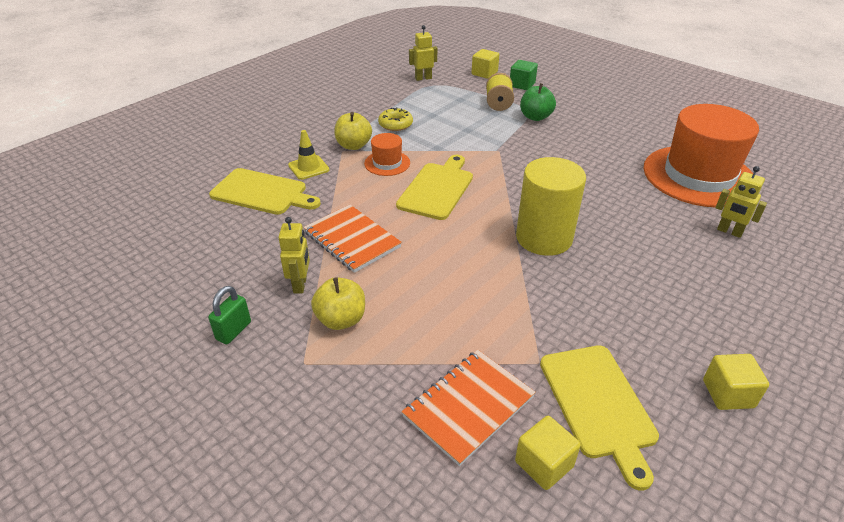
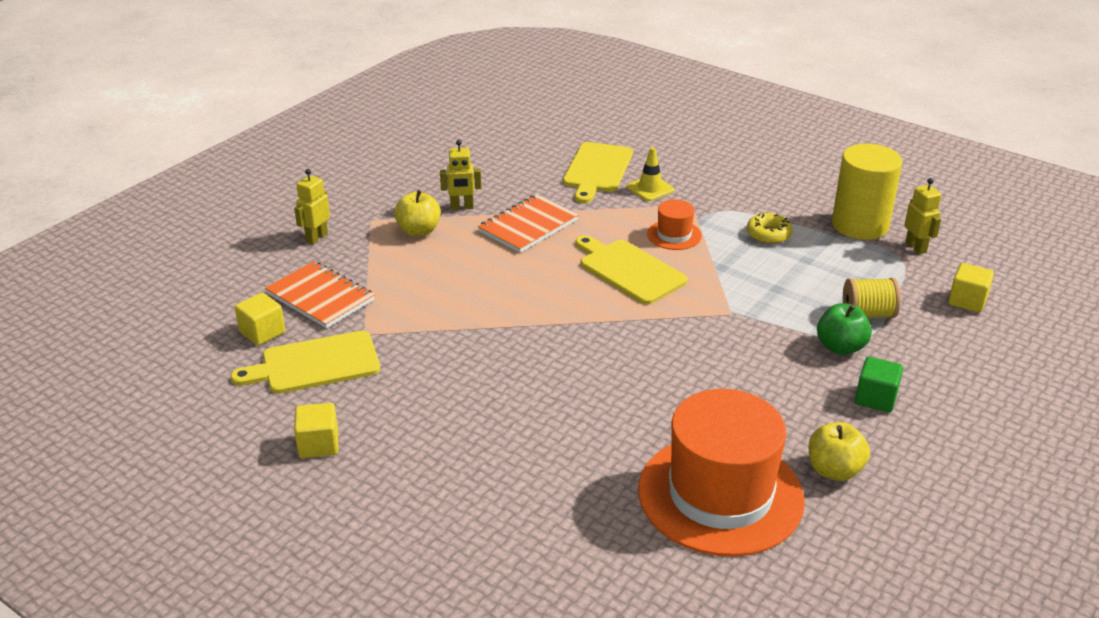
camera: 85 degrees right, 5 degrees down
(234, 331) = (406, 186): green padlock -> none
(353, 145) = (706, 210): yellow apple -> yellow apple (834, 470)
(437, 189) = (629, 270): yellow cutting board -> yellow cutting board turned 150 degrees counterclockwise
(522, 85) = (946, 337): green cube -> green cube (875, 398)
(544, 238) = (548, 343): yellow cylinder -> yellow cylinder (860, 225)
(729, 232) = (583, 499): yellow robot -> yellow robot (316, 237)

